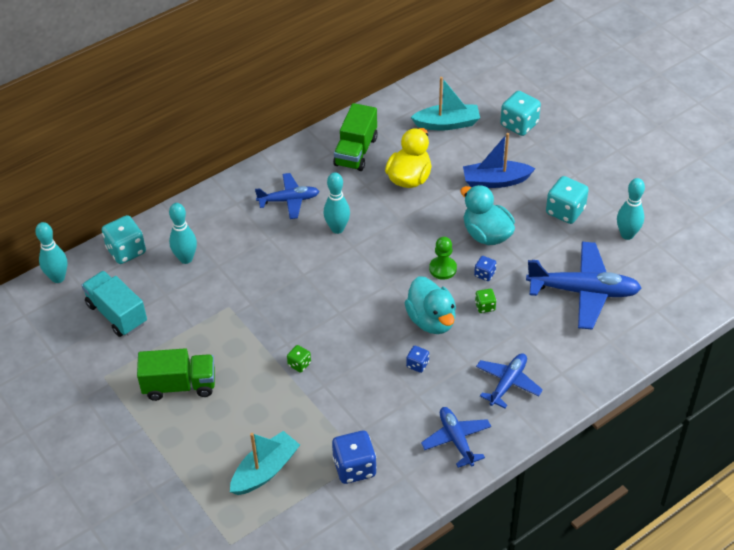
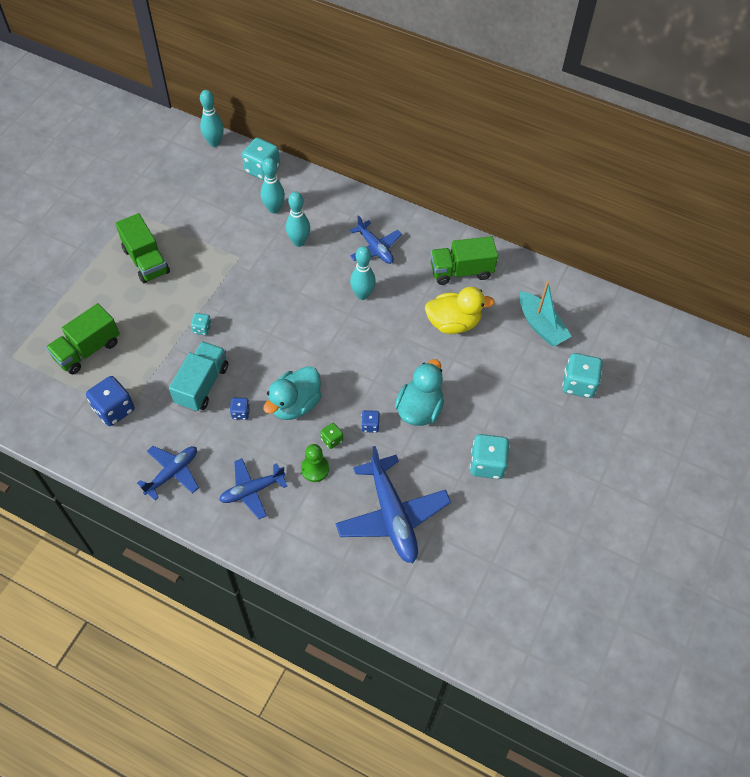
camera: 60 degrees right, 10 degrees up
(117, 314) = (197, 192): turquoise truck -> turquoise truck (202, 385)
(265, 470) = (87, 350): turquoise boat -> green truck
(299, 364) = (202, 329): green dice -> turquoise dice
(442, 269) = (359, 390): green pawn -> green pawn (315, 469)
(495, 181) = (491, 392): blue boat -> none
(508, 383) = (252, 490): blue plane -> blue plane turned 150 degrees clockwise
(627, 235) = (487, 530): turquoise bowling pin -> turquoise bowling pin (299, 242)

